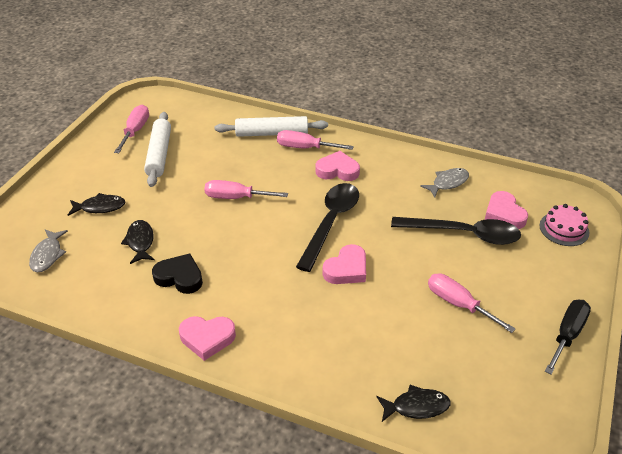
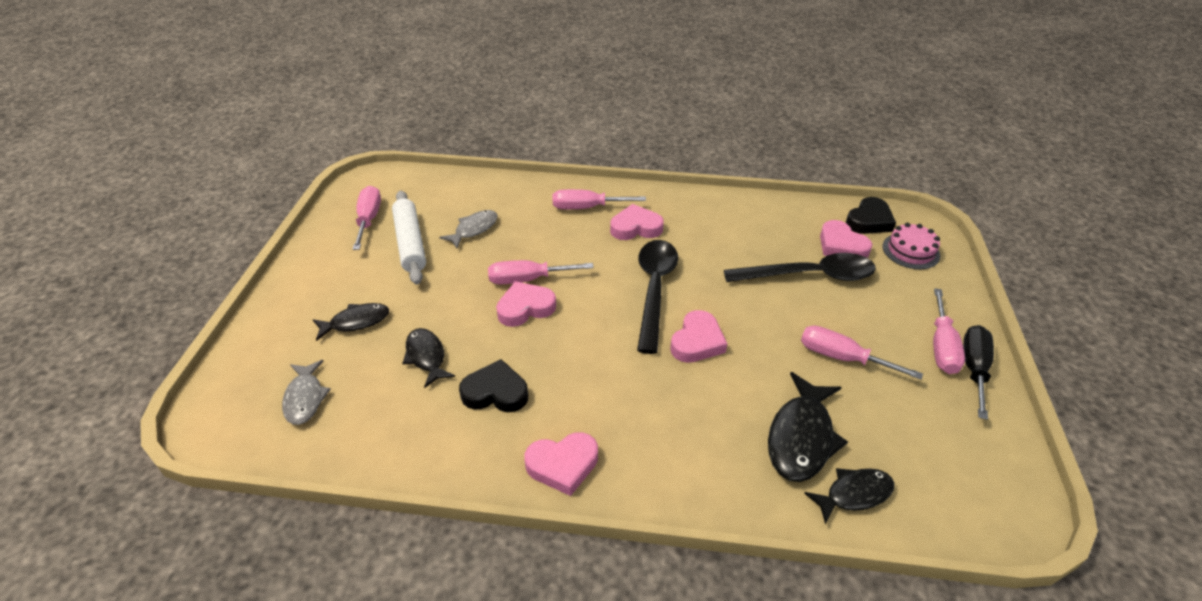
camera: 15 degrees left, 0 degrees up
(225, 219) = (525, 308): none -> pink heart
(272, 133) = (540, 197): white rolling pin -> none
(395, 357) = (801, 437): none -> black fish
(447, 183) = (765, 221): grey fish -> grey fish (474, 229)
(540, 197) = (869, 221): none -> black heart
(548, 311) = (941, 346): none -> pink screwdriver

